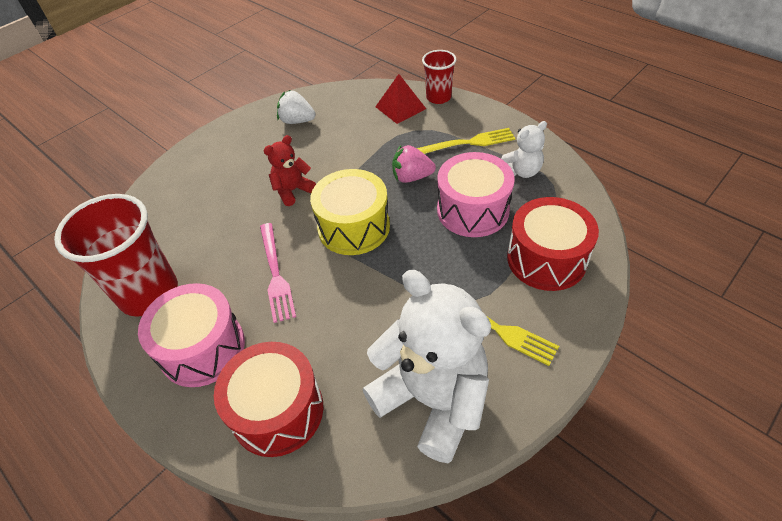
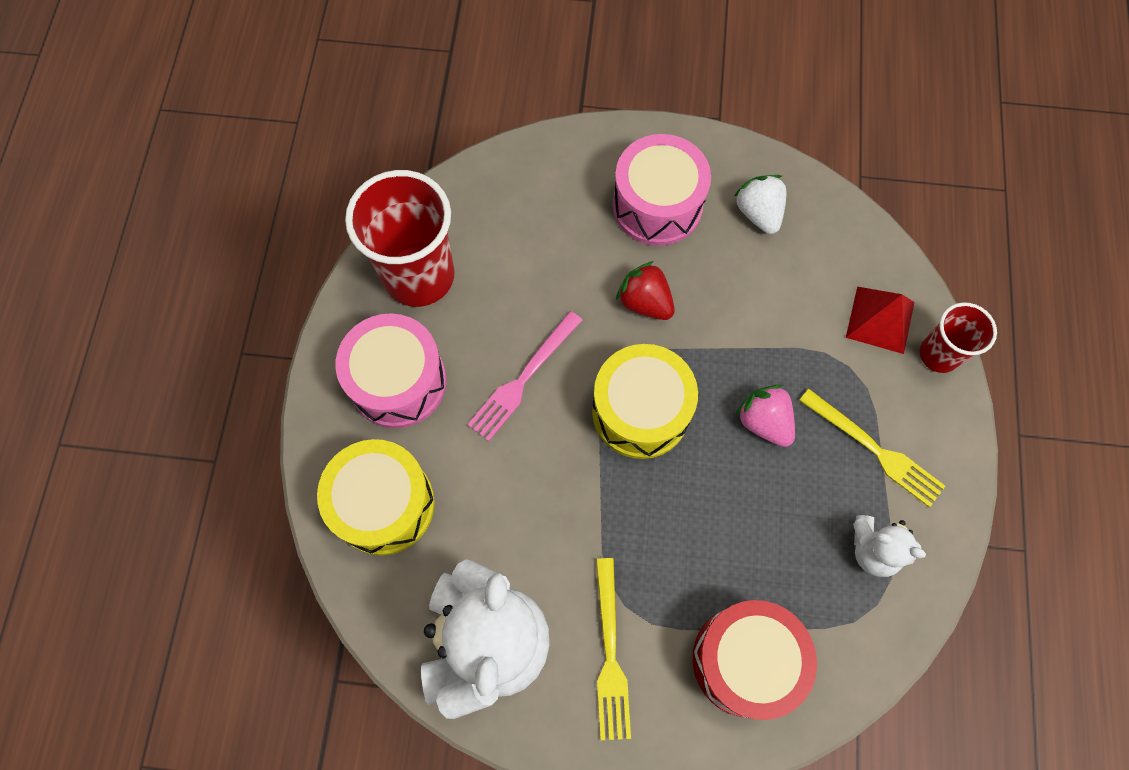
camera: 50 degrees right, 20 degrees up
(277, 410) = (384, 504): red drum -> yellow drum
(293, 190) = (645, 302): red teddy bear -> red strawberry
(472, 210) = (762, 529): pink drum -> pink drum (657, 205)

